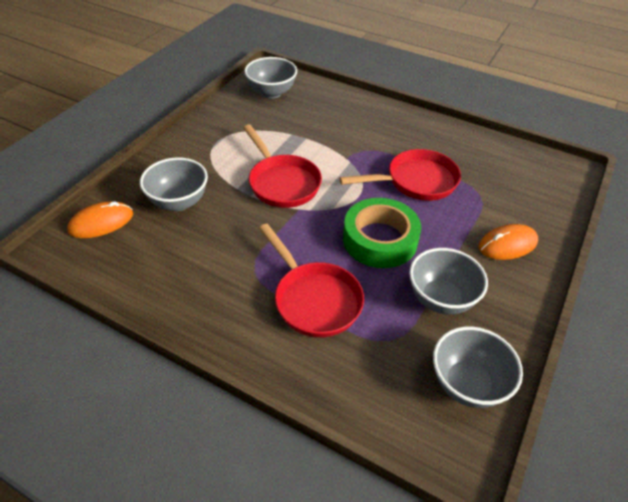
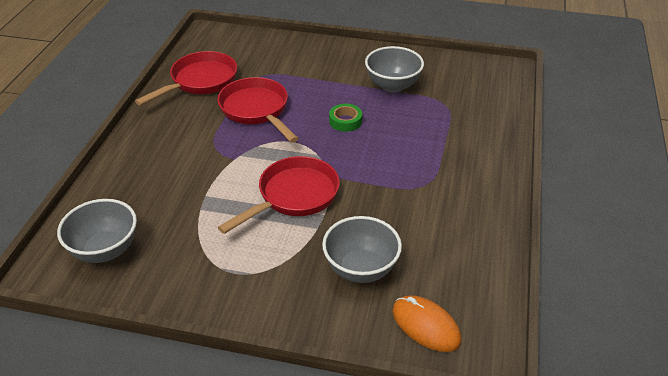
camera: 105 degrees left, 5 degrees down
(314, 299) = (432, 145): red pan -> red pan (200, 81)
(380, 239) = (345, 121): green tape -> green tape, size x0.49
(467, 384) = (457, 70): grey bowl -> none
(507, 244) = (318, 60): orange mouse -> none

